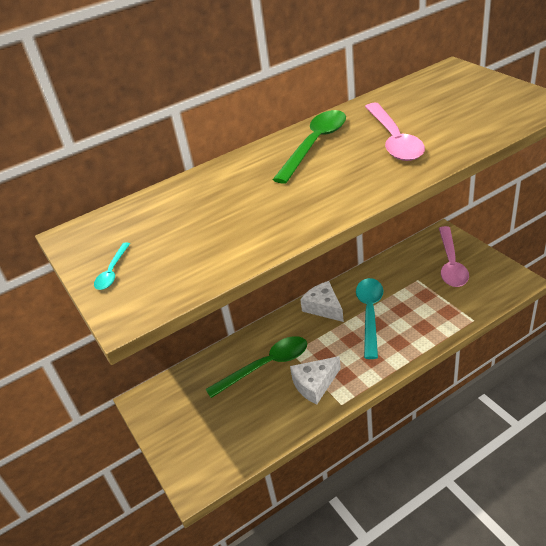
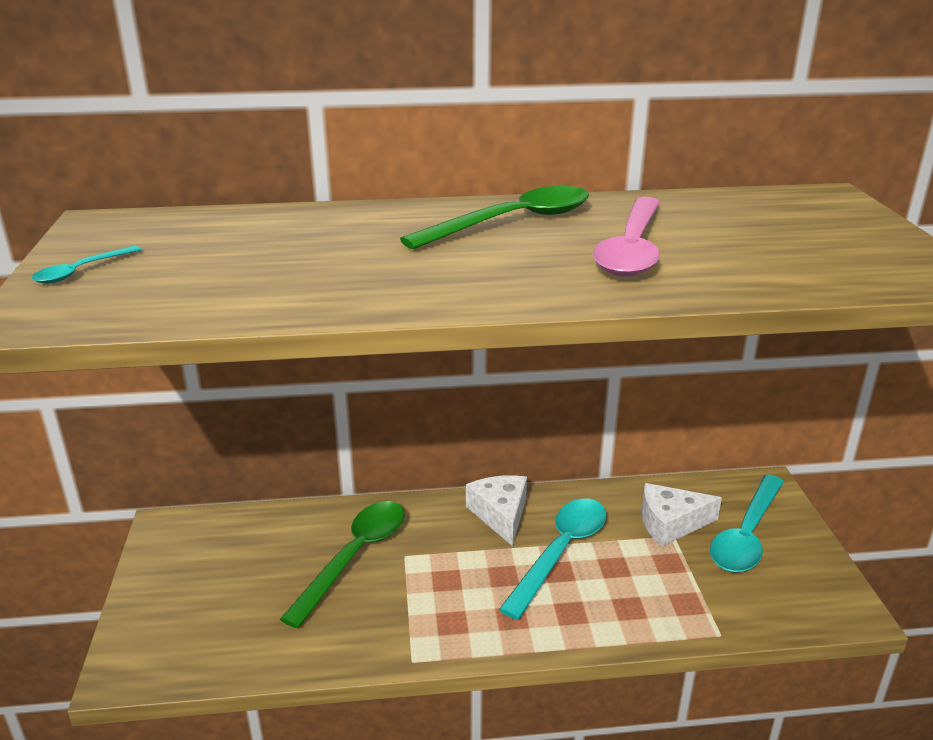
camera: 20 degrees right, 10 degrees down
(266, 366) = (354, 557): green spoon -> green spoon turned 60 degrees counterclockwise
(315, 384) = (398, 614): white cheese -> white cheese (670, 523)
(451, 264) = (746, 535): pink spoon -> turquoise spoon

